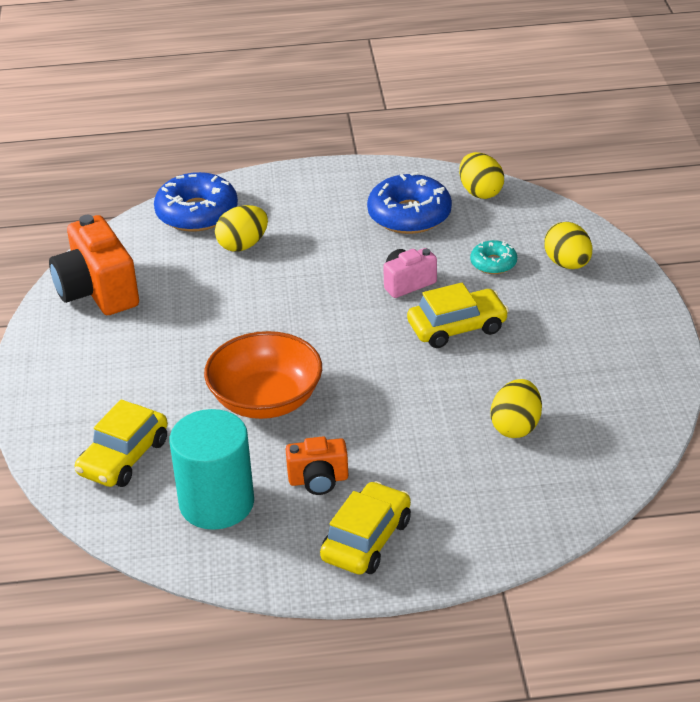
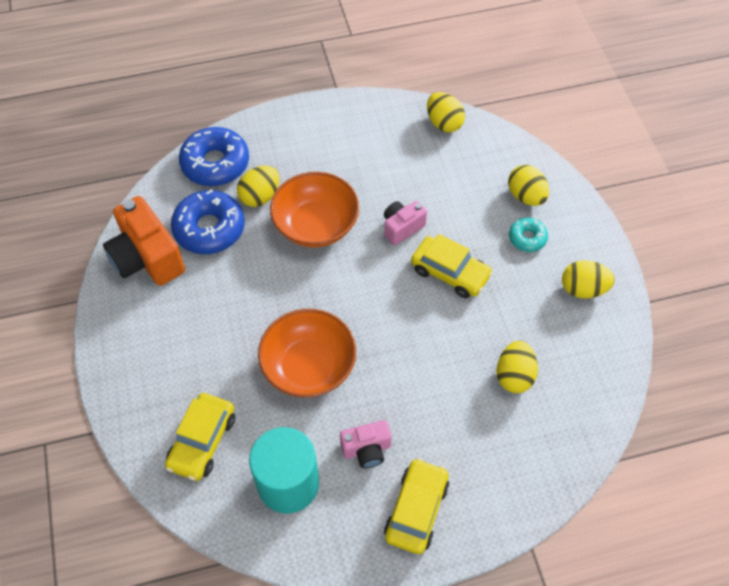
camera: 10 degrees left, 20 degrees up
(303, 274) = (316, 225): none -> orange bowl
(318, 480) = (366, 449): orange camera -> pink camera
(409, 215) = (391, 153): blue donut -> blue donut (209, 228)
(457, 327) = (450, 273): yellow car -> yellow car turned 60 degrees clockwise
(493, 263) = (467, 200): turquoise donut -> turquoise donut (527, 238)
(620, 353) = (583, 289): none -> yellow egg

